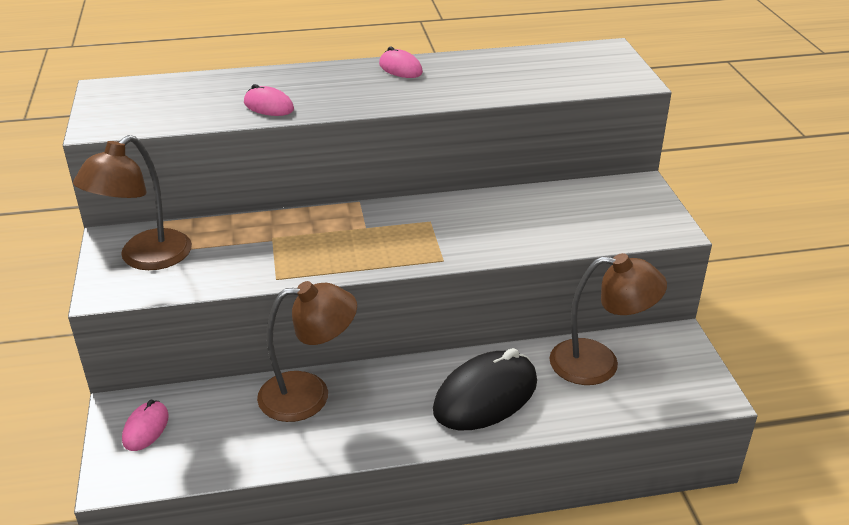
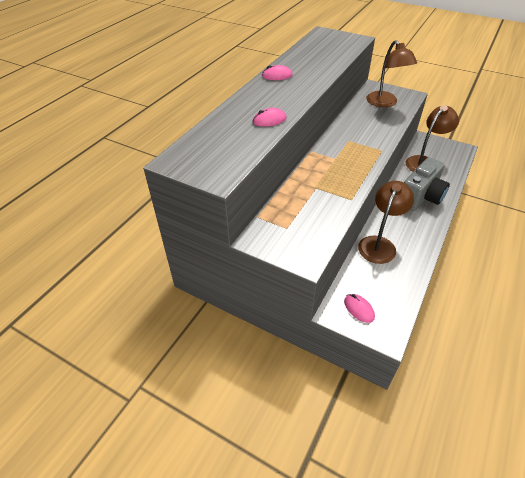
camera: 50 degrees left, 10 degrees up
(145, 258) = (289, 234): brown lamp -> brown lamp (385, 103)
(485, 396) = (421, 197): black mouse -> grey camera

